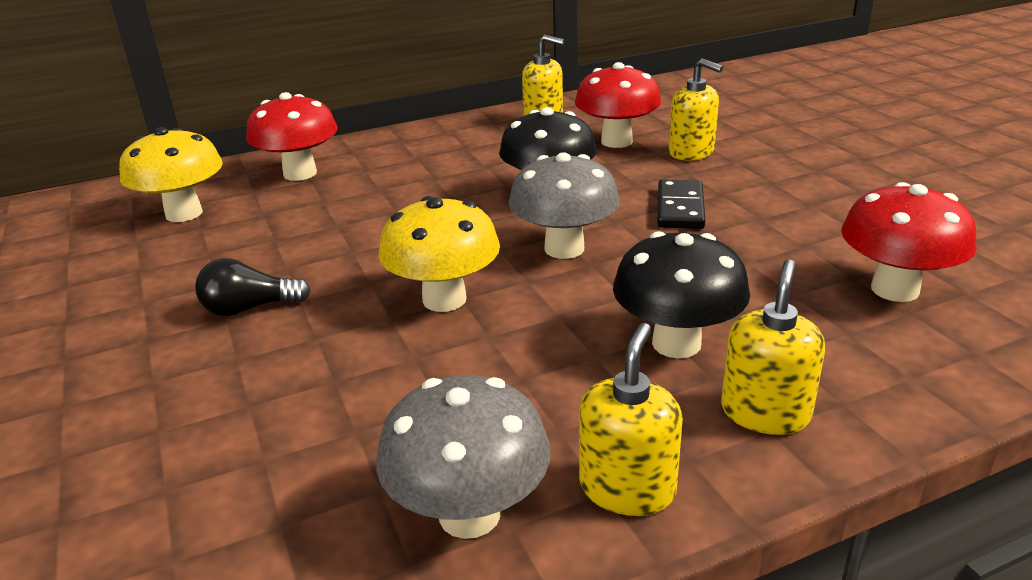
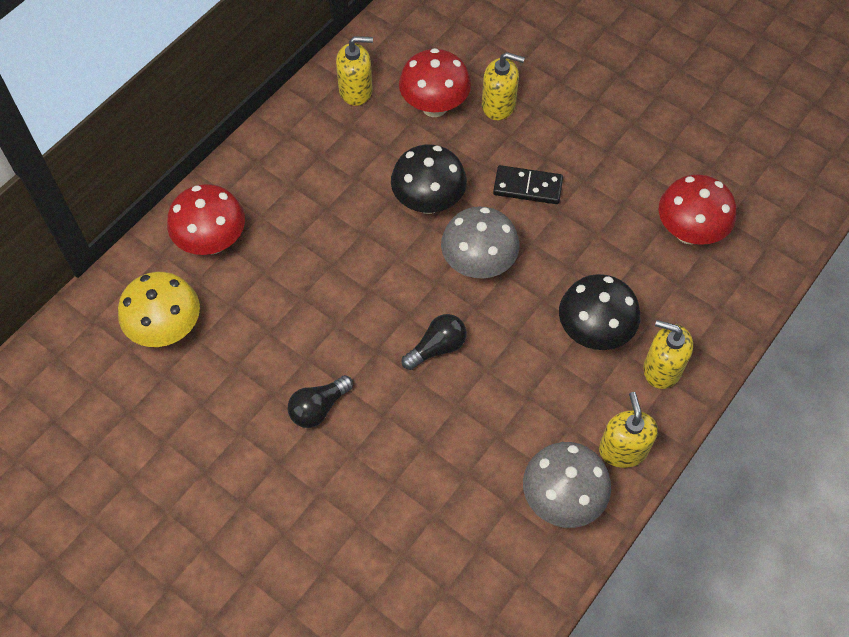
camera: 30 degrees left, 30 degrees up
(444, 299) = (437, 348): yellow mushroom -> black light bulb
(680, 208) = (527, 187): black domino -> black domino turned 60 degrees counterclockwise
(765, 412) = (662, 368): yellow soap dispenser -> yellow soap dispenser turned 60 degrees counterclockwise

